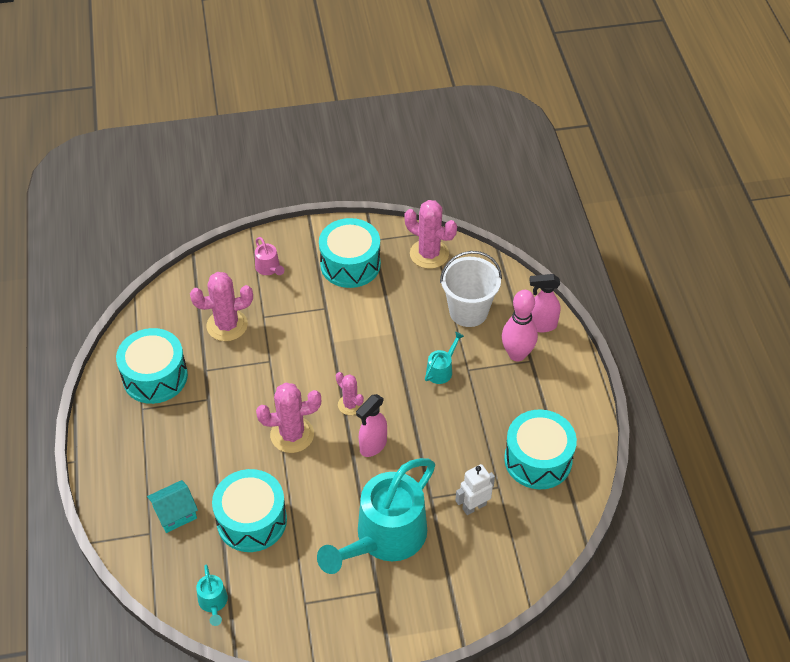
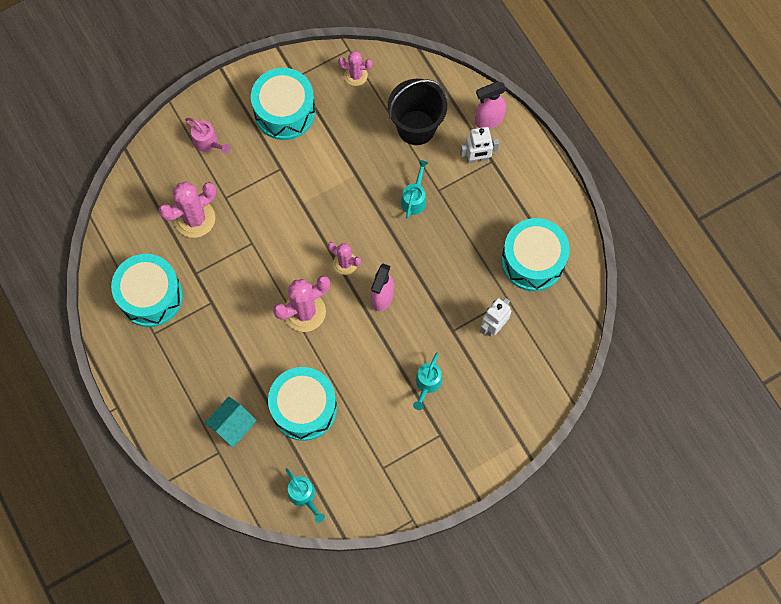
camera: 20 degrees left, 20 degrees up
(384, 539) = (427, 384): turquoise watering can -> turquoise watering can, size x0.41
(429, 254) = (356, 75): pink cactus -> pink cactus, size x0.59
(468, 311) = (416, 127): white bucket -> black bucket
(517, 354) = (477, 158): pink bowling pin -> white robot

